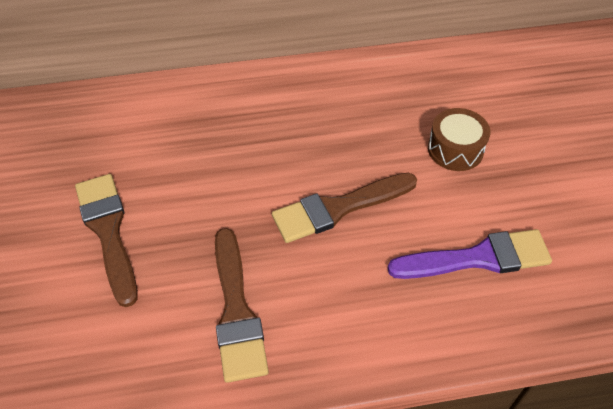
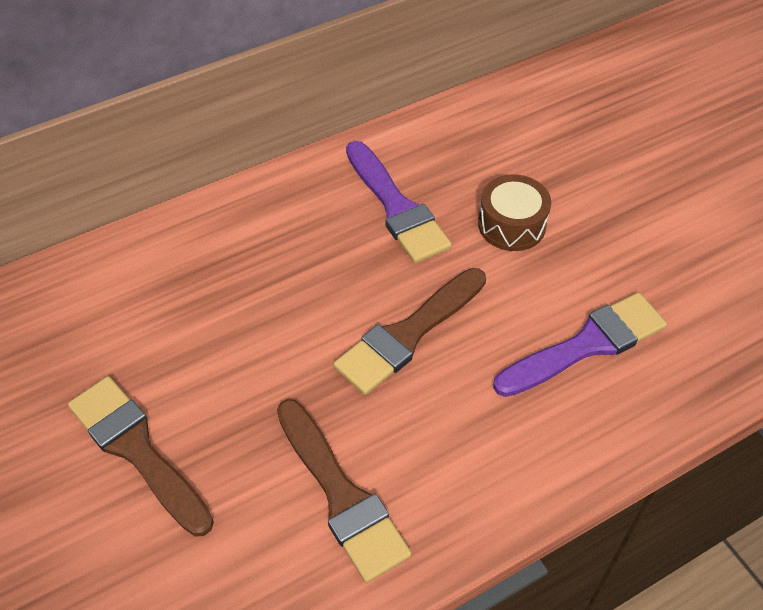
camera: 20 degrees left, 0 degrees up
(370, 113) = (397, 207): none -> purple brush

